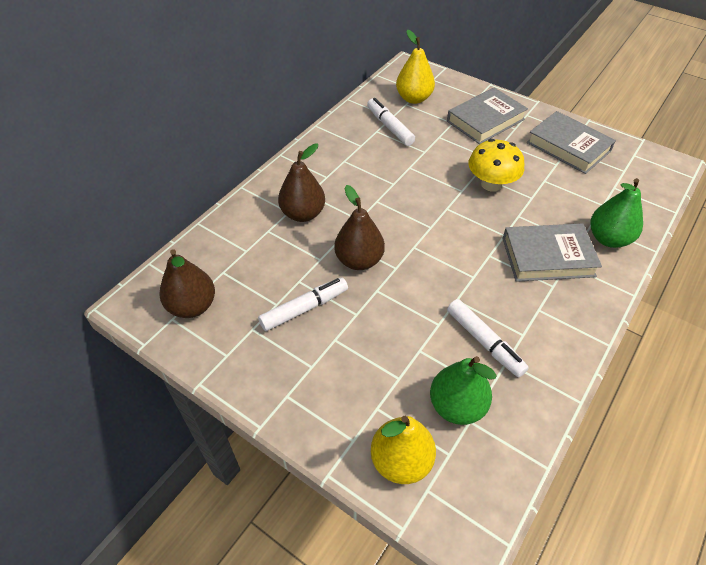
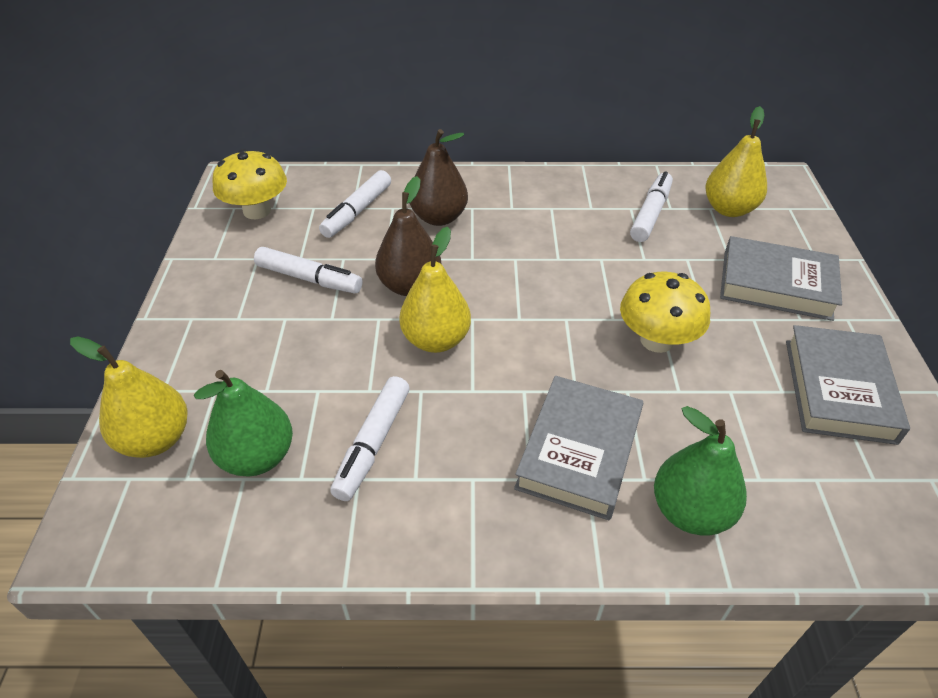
camera: 55 degrees right, 5 degrees down
(192, 306) = (257, 211): brown pear -> yellow mushroom
(253, 250) = (357, 211): none -> white marker
(419, 272) = (436, 340): none -> yellow pear
(547, 257) = (579, 451): grey book -> grey book turned 60 degrees clockwise

